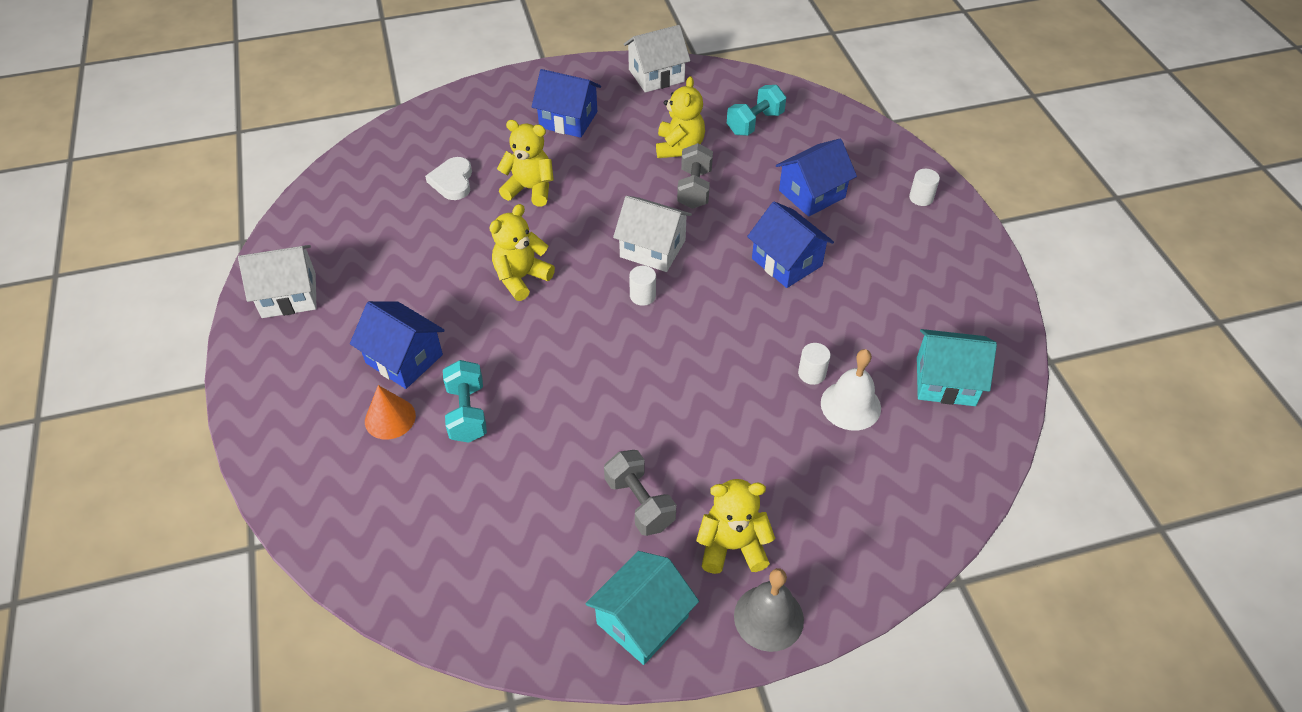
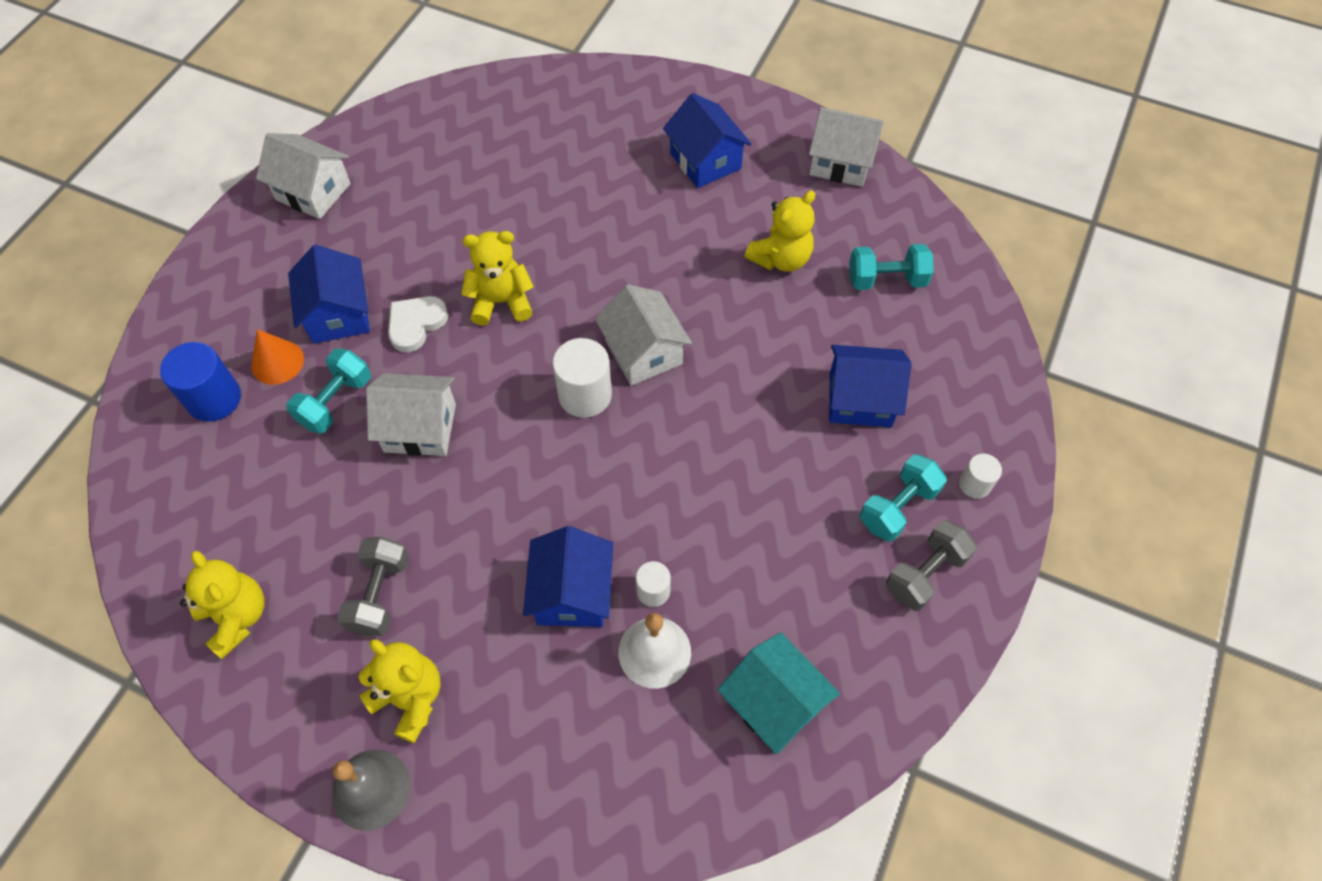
camera: 40 degrees right, 10 degrees up
(365, 474) = (214, 399): none -> blue cylinder
(452, 181) = (540, 163): white heart -> white heart (416, 324)
(530, 189) = (597, 215): yellow teddy bear -> yellow teddy bear (237, 617)
(550, 387) = (420, 428): none -> white house
(642, 296) = (585, 395): white cylinder -> white cylinder, size x1.76
(642, 620) = (277, 701): turquoise house -> none
(694, 189) = (748, 314): grey dumbbell -> grey dumbbell (925, 574)
(786, 262) = (754, 456): blue house -> blue house (572, 593)
(895, 235) = (898, 507): none -> turquoise dumbbell

